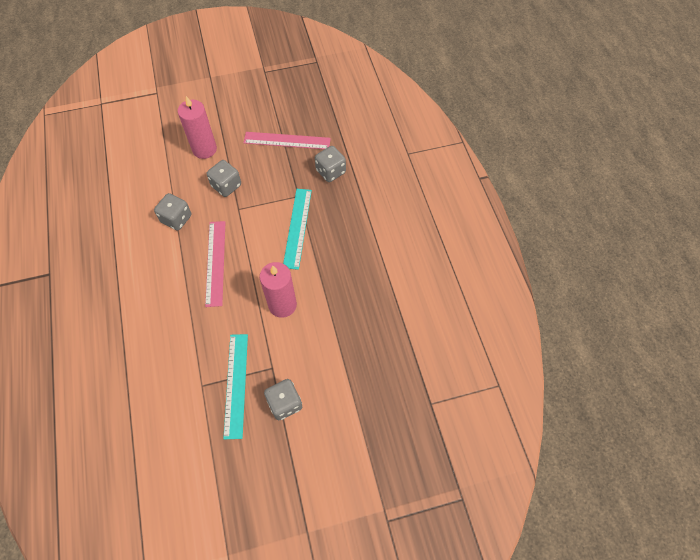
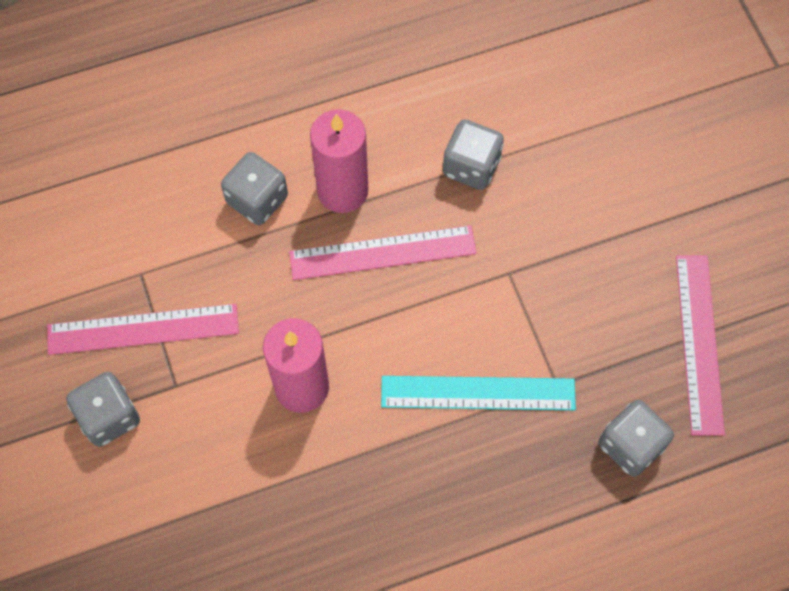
camera: 85 degrees right, 5 degrees up
(204, 149) = (646, 184): pink candle -> pink candle (342, 190)
(226, 186) = (561, 241): grey dice -> grey dice (257, 200)
(236, 384) = (143, 329): turquoise ruler -> pink ruler

